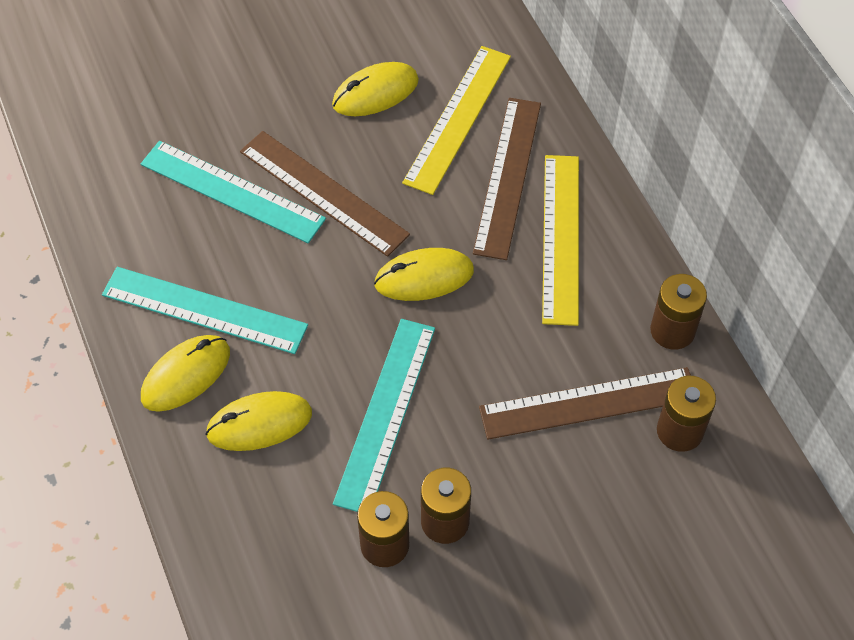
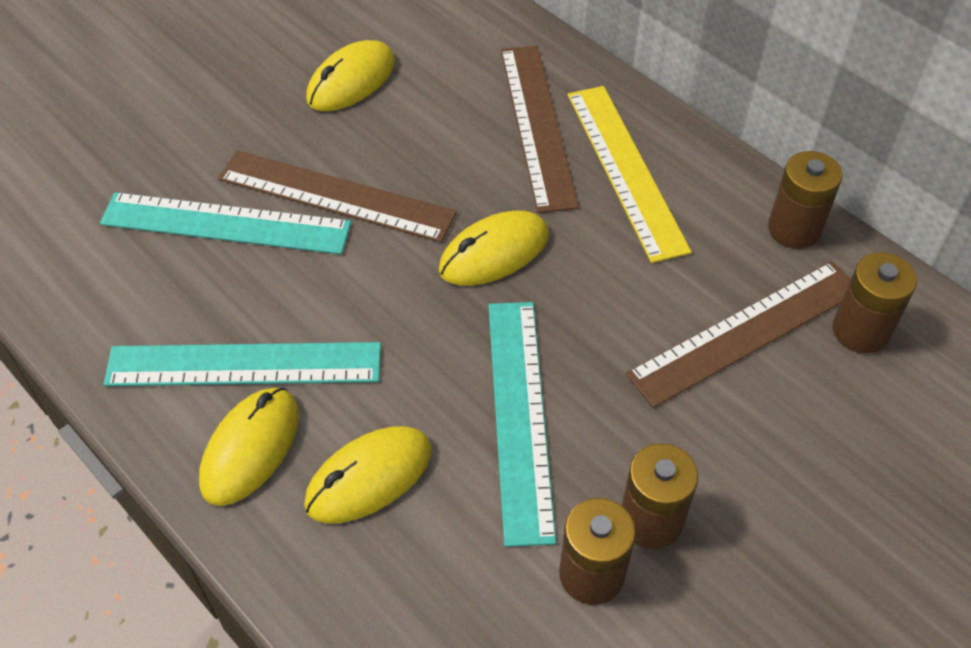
camera: 20 degrees left, 5 degrees down
(458, 118) = (455, 83): yellow ruler -> none

